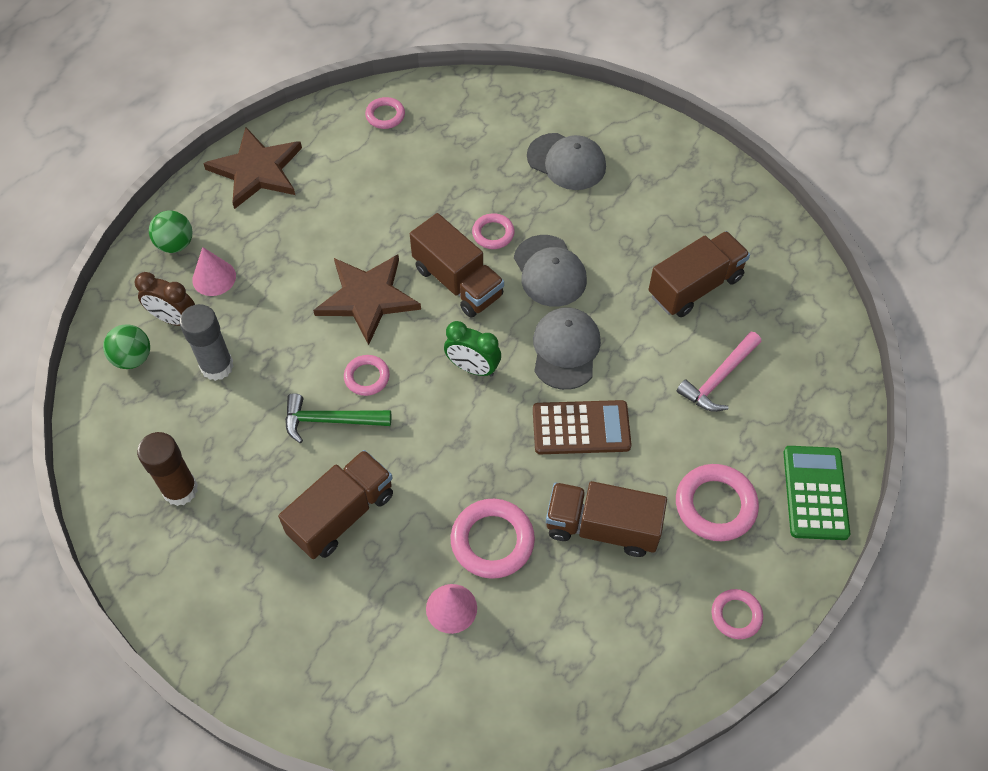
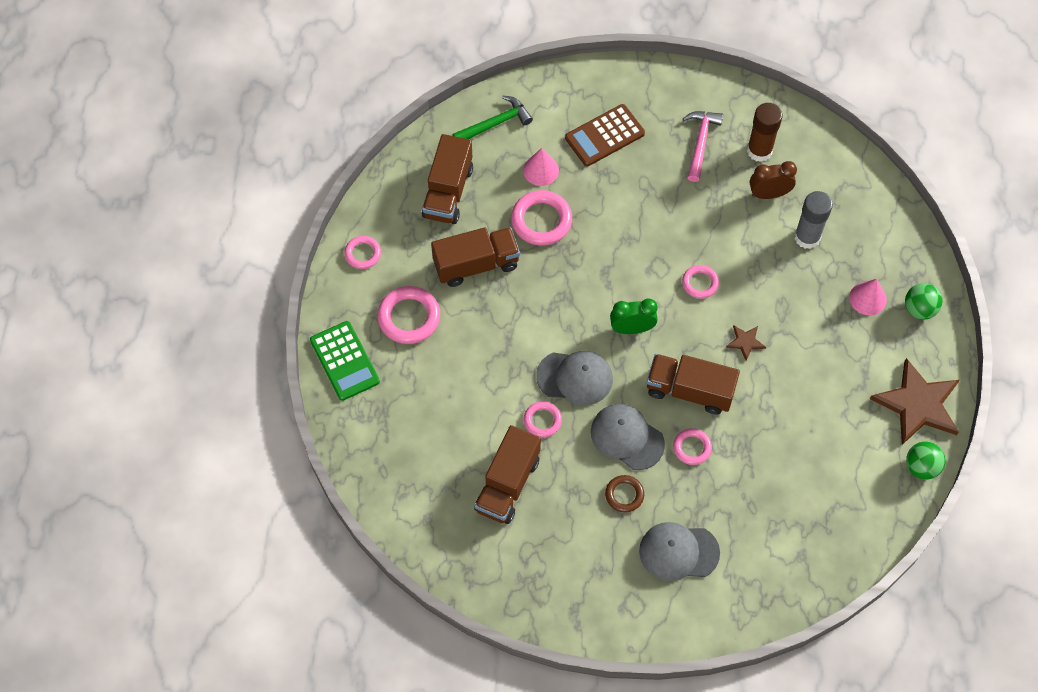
camera: 150 degrees right, 5 degrees up
(133, 358) = (868, 213): green ball -> green ball (921, 467)
(174, 319) = (866, 254): brown clock -> brown clock (769, 194)
(331, 420) = (701, 241): green hammer -> green hammer (495, 123)
(342, 515) = (647, 188): brown truck -> brown truck (448, 192)
(367, 298) = (745, 342): brown star -> brown star, size x0.44
(385, 115) = (861, 516): pink ring -> pink ring (542, 420)
(565, 350) = (575, 378): grey cap -> grey cap turned 60 degrees counterclockwise
(581, 428) = (529, 324): brown calculator -> brown calculator (604, 136)
(585, 226) = (624, 495): none -> brown ring
(719, 378) = (451, 413): pink hammer -> pink hammer (700, 143)

